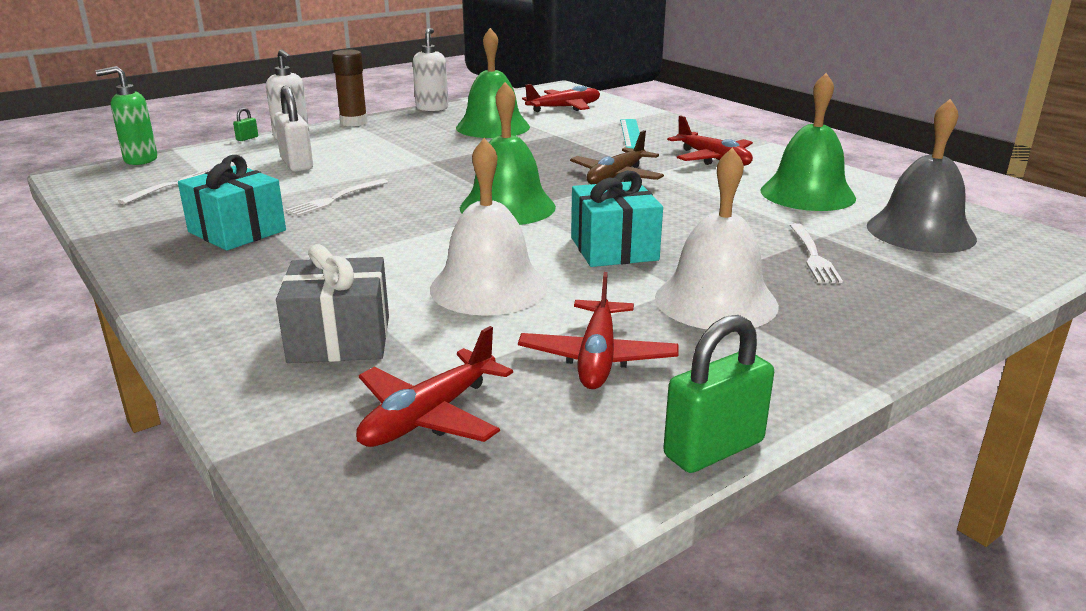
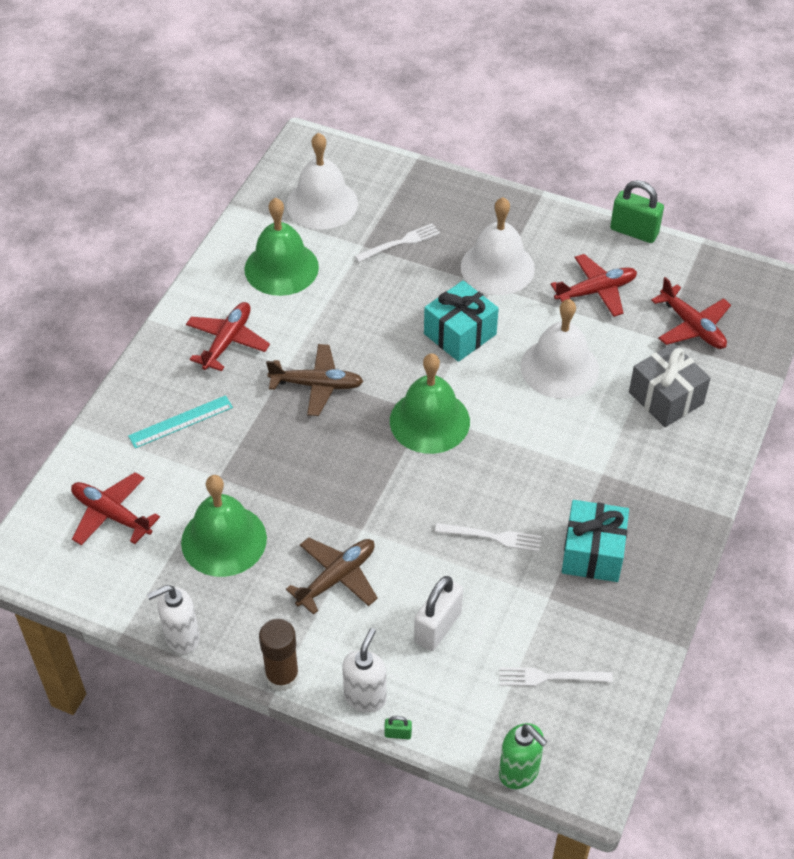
camera: 120 degrees left, 25 degrees up
(400, 147) = (337, 577): none -> brown plane
(429, 416) = (692, 326): red plane -> red plane turned 45 degrees clockwise
(920, 232) = (322, 203): grey bell -> white bell

